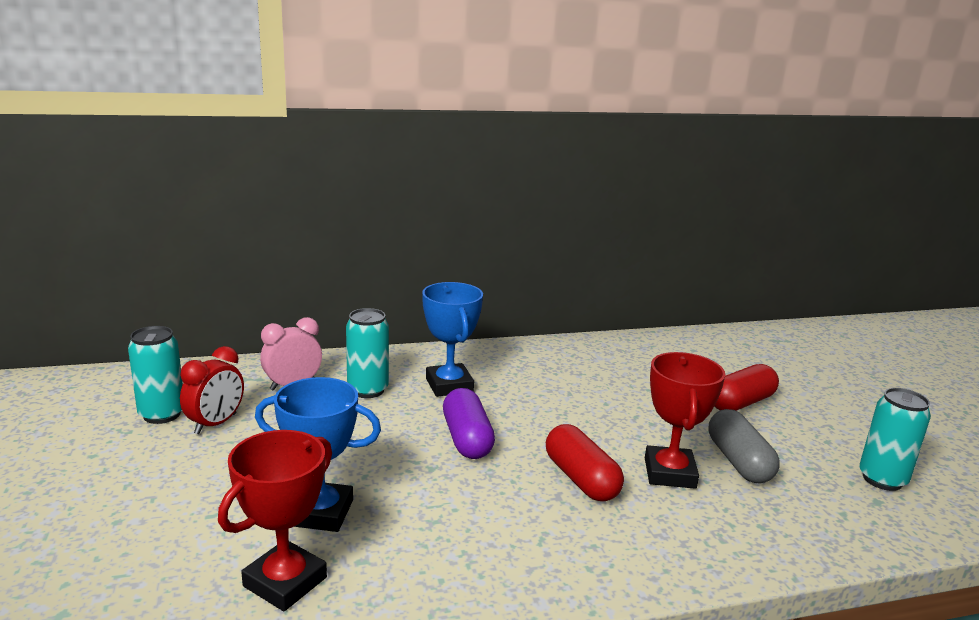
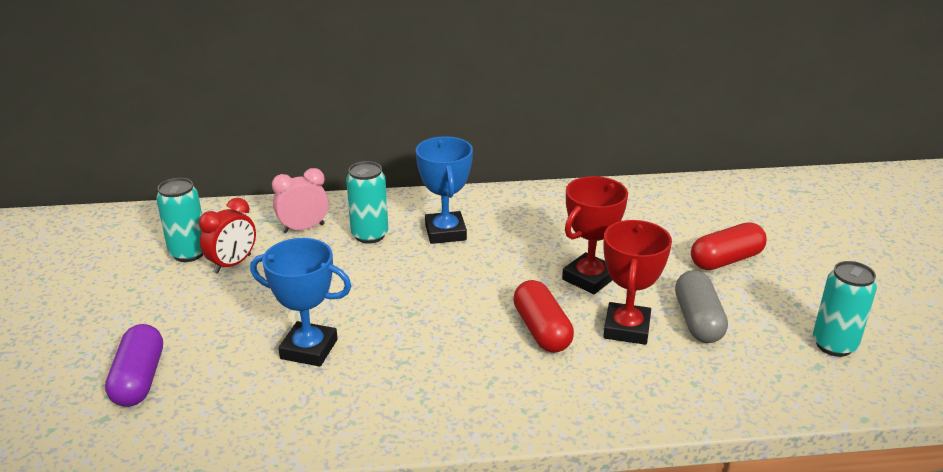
camera: 10 degrees right, 10 degrees up
(285, 582) = (271, 405): red trophy -> red trophy (589, 278)
(467, 439) = (448, 287): purple capsule -> purple capsule (139, 379)

